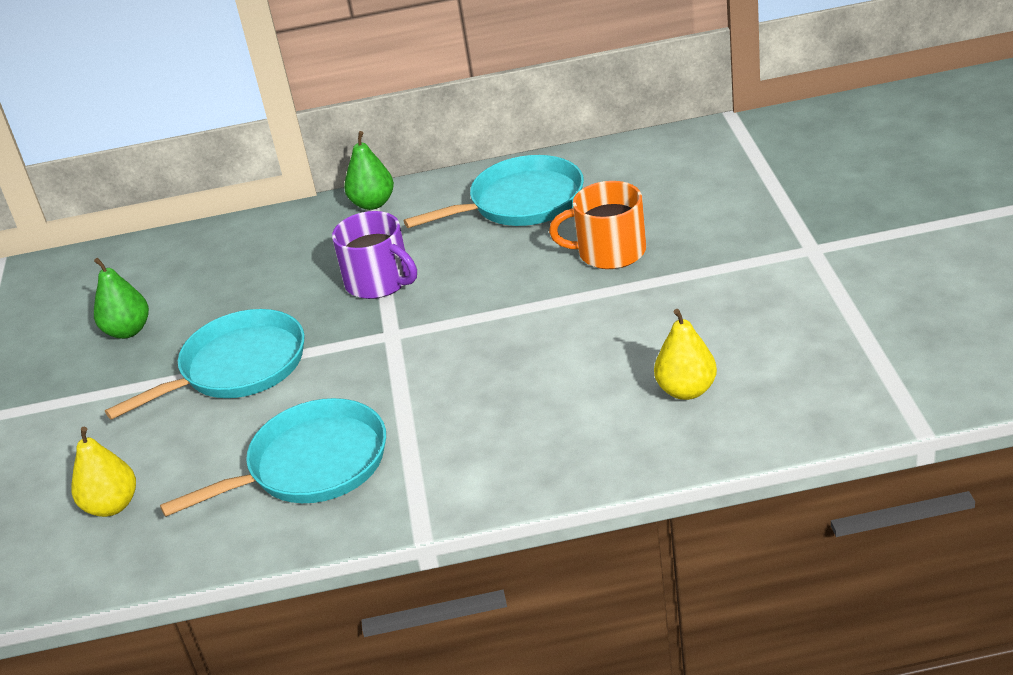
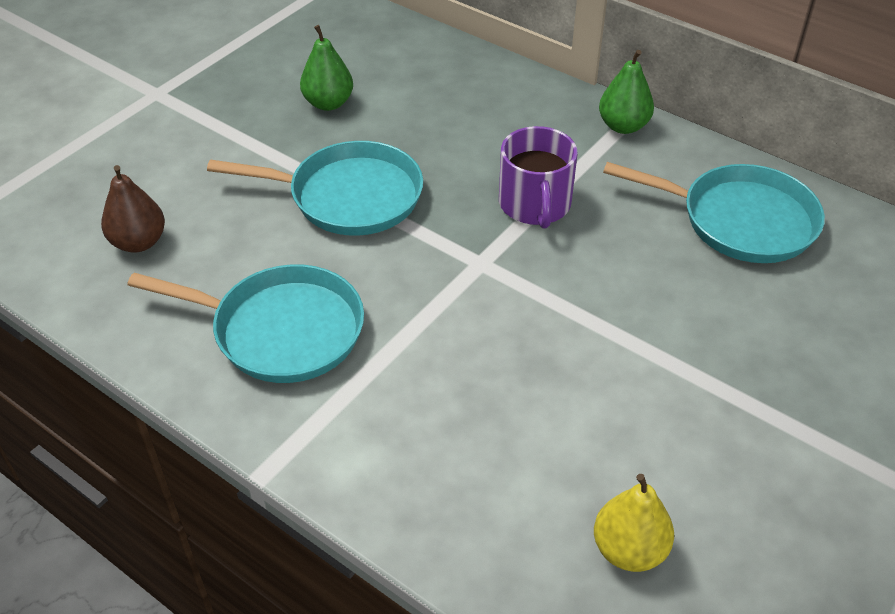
camera: 40 degrees right, 10 degrees up
(112, 506) = (139, 242): yellow pear -> brown pear
(610, 252) = (751, 337): orange mug -> none

